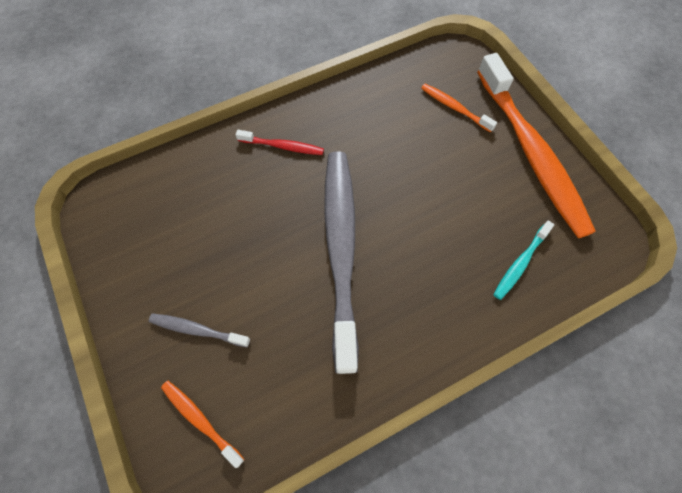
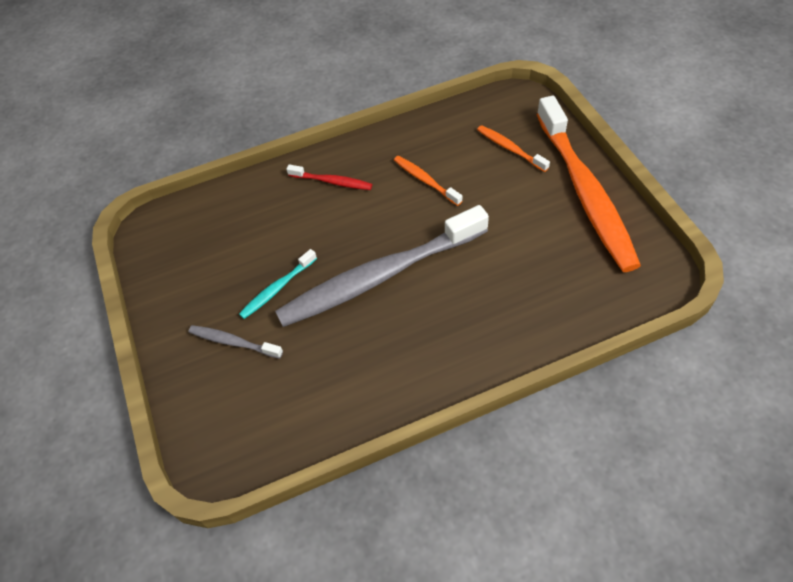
camera: 10 degrees right, 10 degrees down
(200, 420) = (229, 420): orange toothbrush -> orange toothbrush (425, 180)
(341, 250) = (379, 276): grey toothbrush -> grey toothbrush turned 120 degrees counterclockwise
(520, 263) = (560, 294): turquoise toothbrush -> turquoise toothbrush (277, 288)

